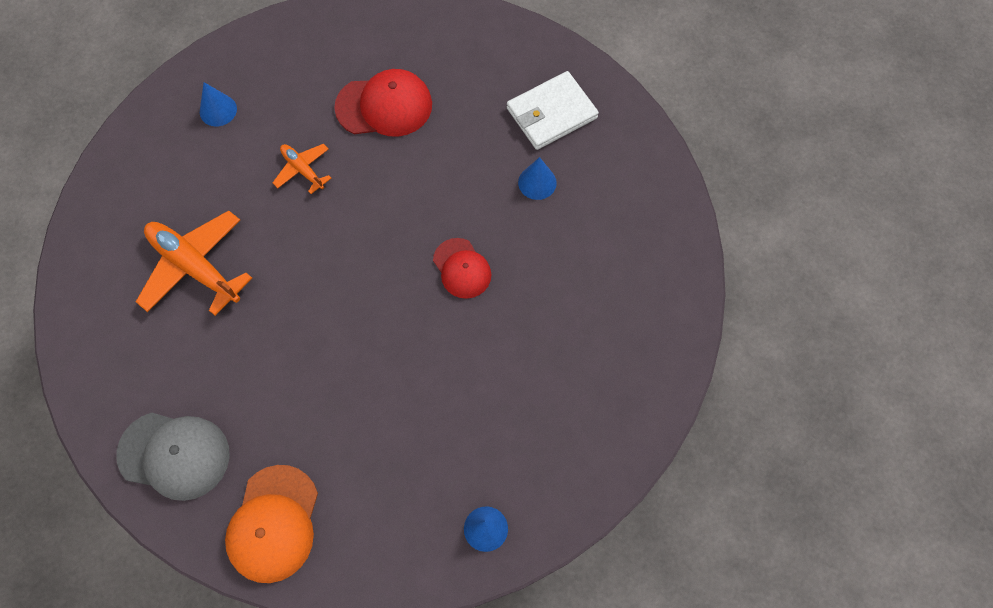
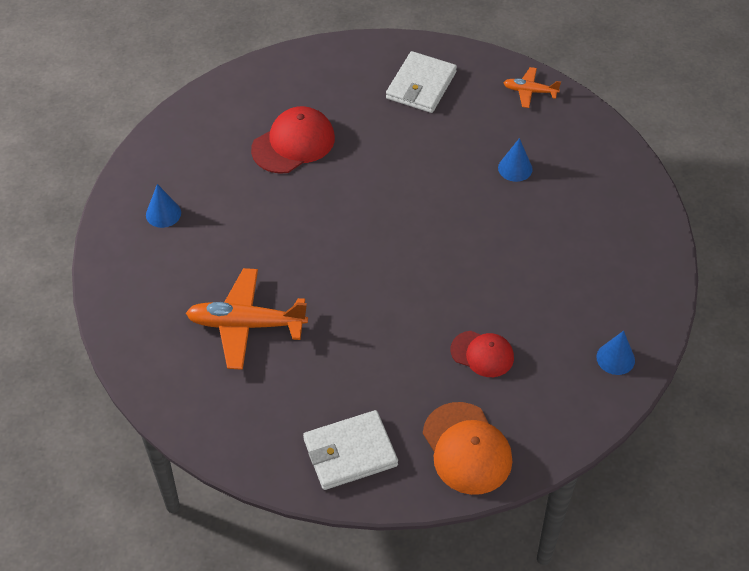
camera: 35 degrees left, 15 degrees down
(174, 455) = (350, 453): grey cap -> white wallet
(303, 170) = (270, 216): orange plane -> orange plane (530, 91)
(462, 268) = (449, 213): red cap -> red cap (482, 354)
(537, 182) = (451, 132): blue cone -> blue cone (515, 168)

